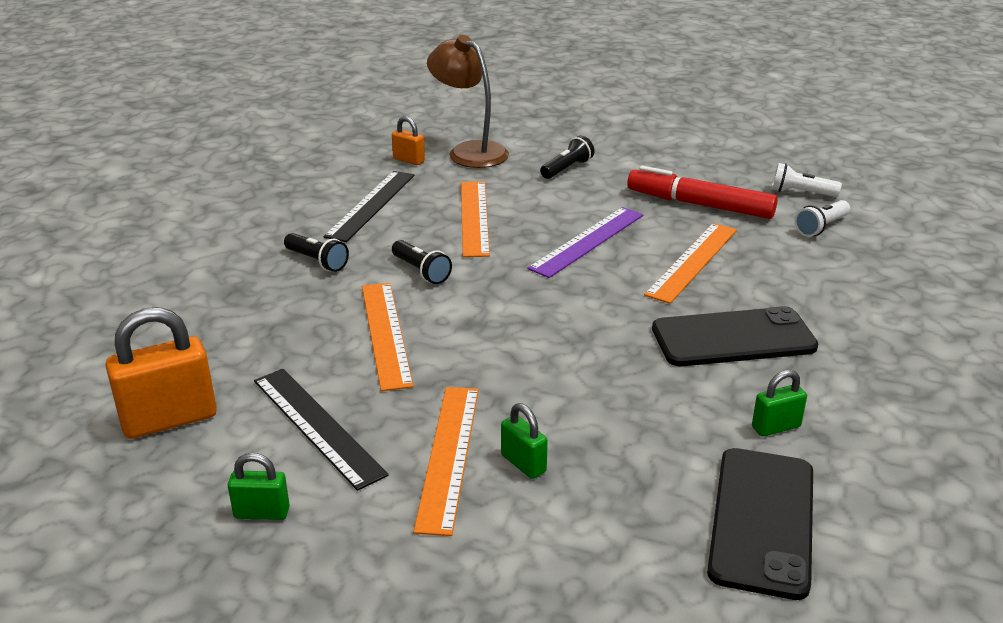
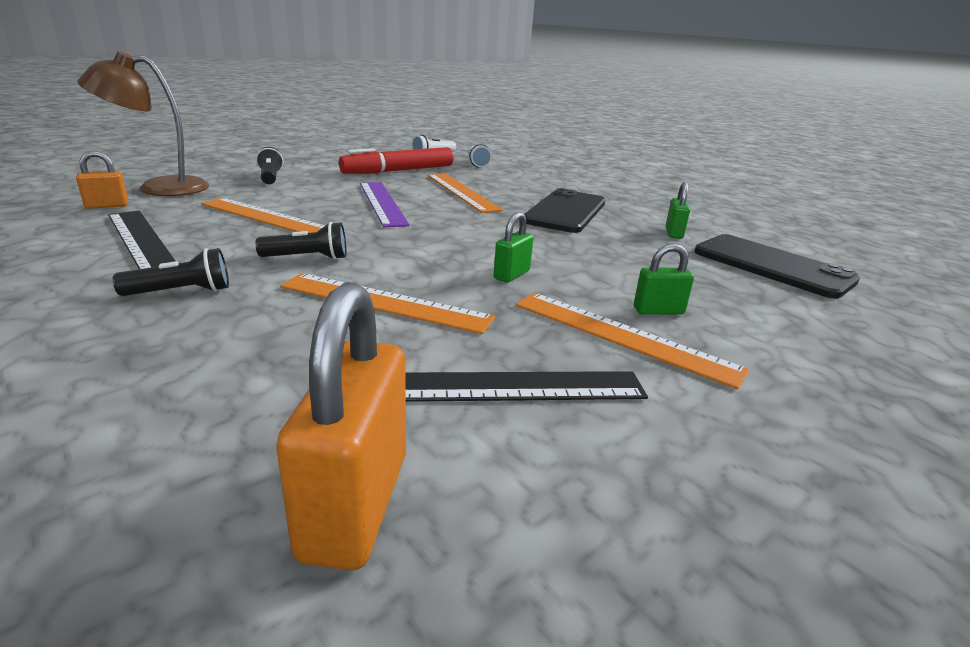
camera: 60 degrees left, 5 degrees down
(262, 513) = (651, 479): green padlock -> green padlock (511, 275)

